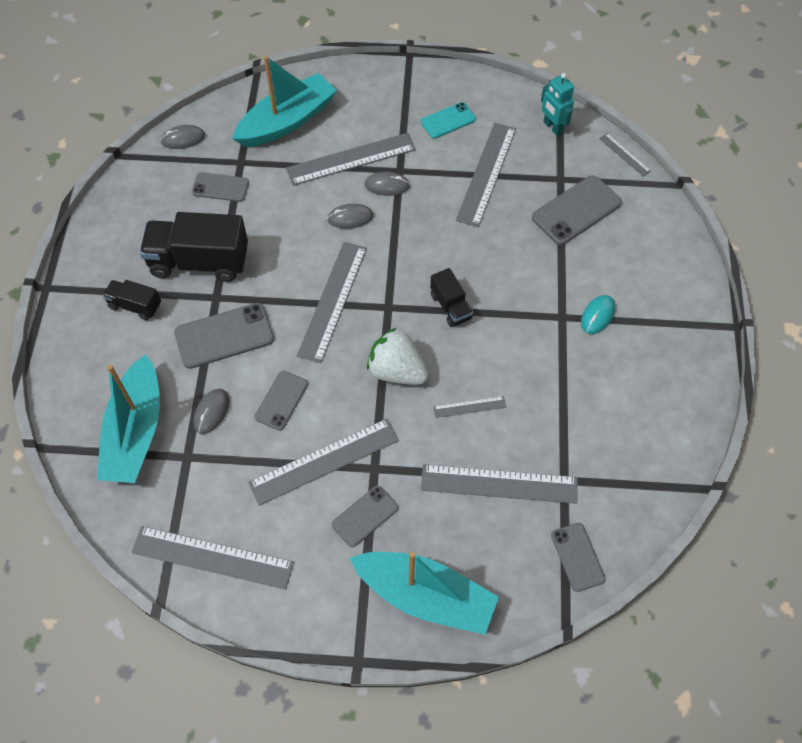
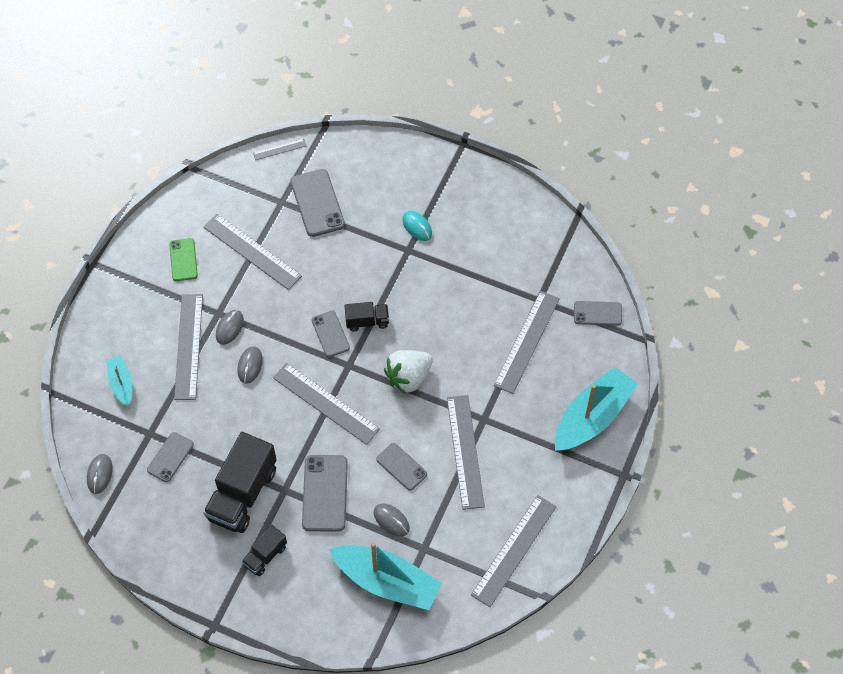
camera: 70 degrees left, 0 degrees up
(287, 121) = (121, 383): turquoise boat -> turquoise boat, size x0.52
(365, 516) = (519, 437): grey phone -> grey phone (330, 334)
(448, 121) = (183, 260): turquoise phone -> green phone
(469, 407) = (459, 339): grey ruler -> none
(552, 127) = (228, 187): turquoise robot -> none

